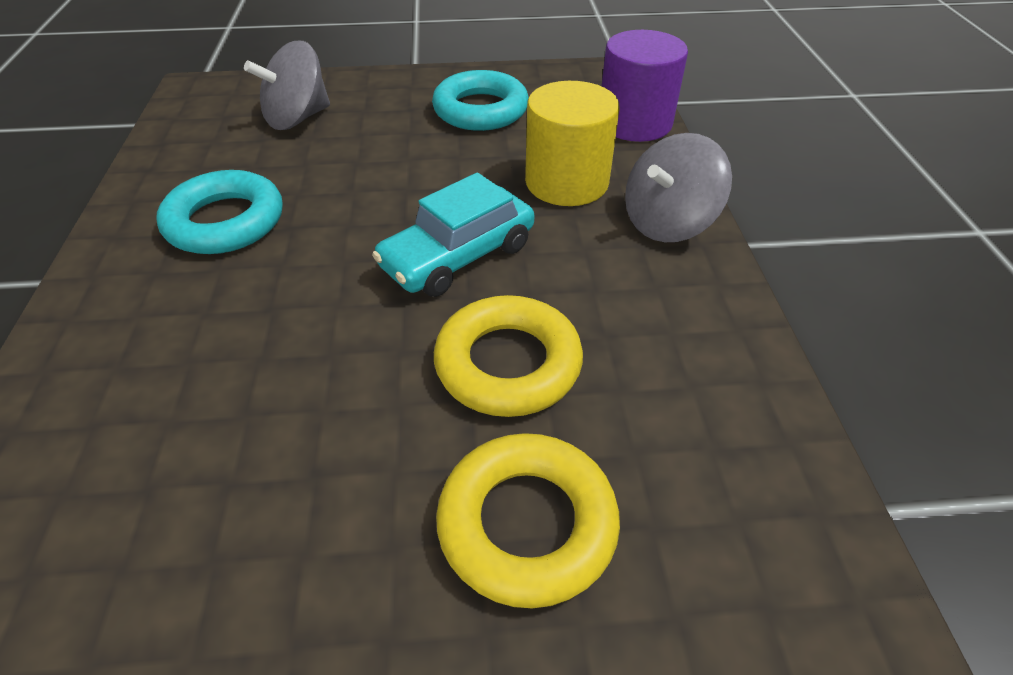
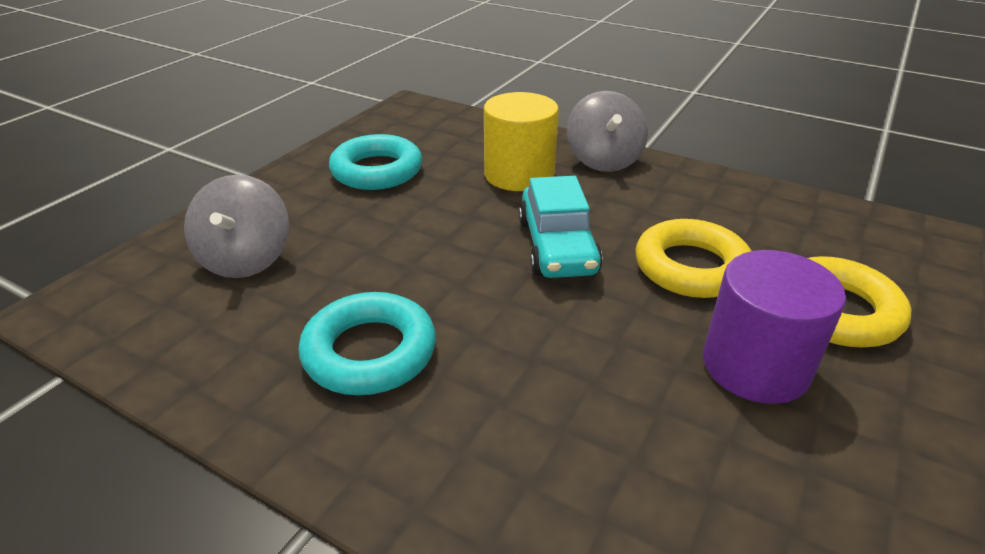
camera: 55 degrees left, 10 degrees down
(634, 123) = (481, 126): purple cylinder -> purple cylinder (755, 366)

